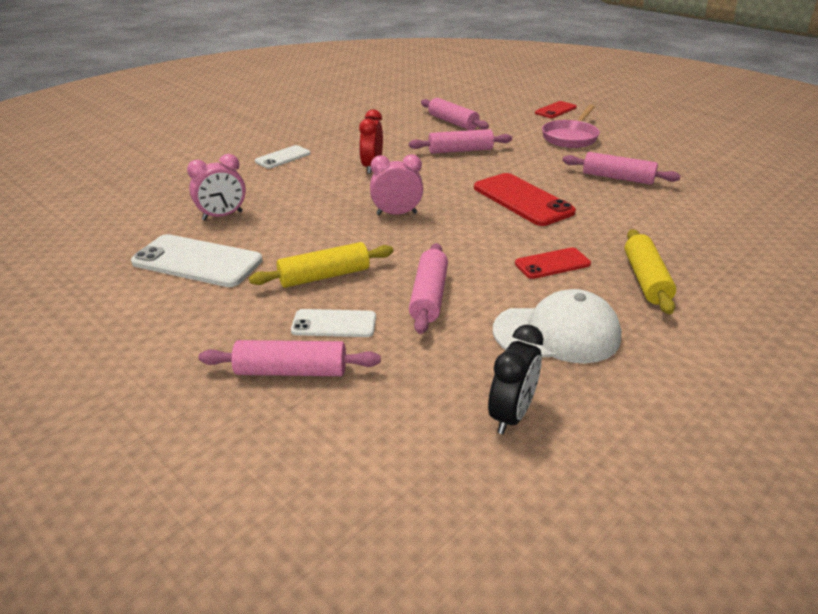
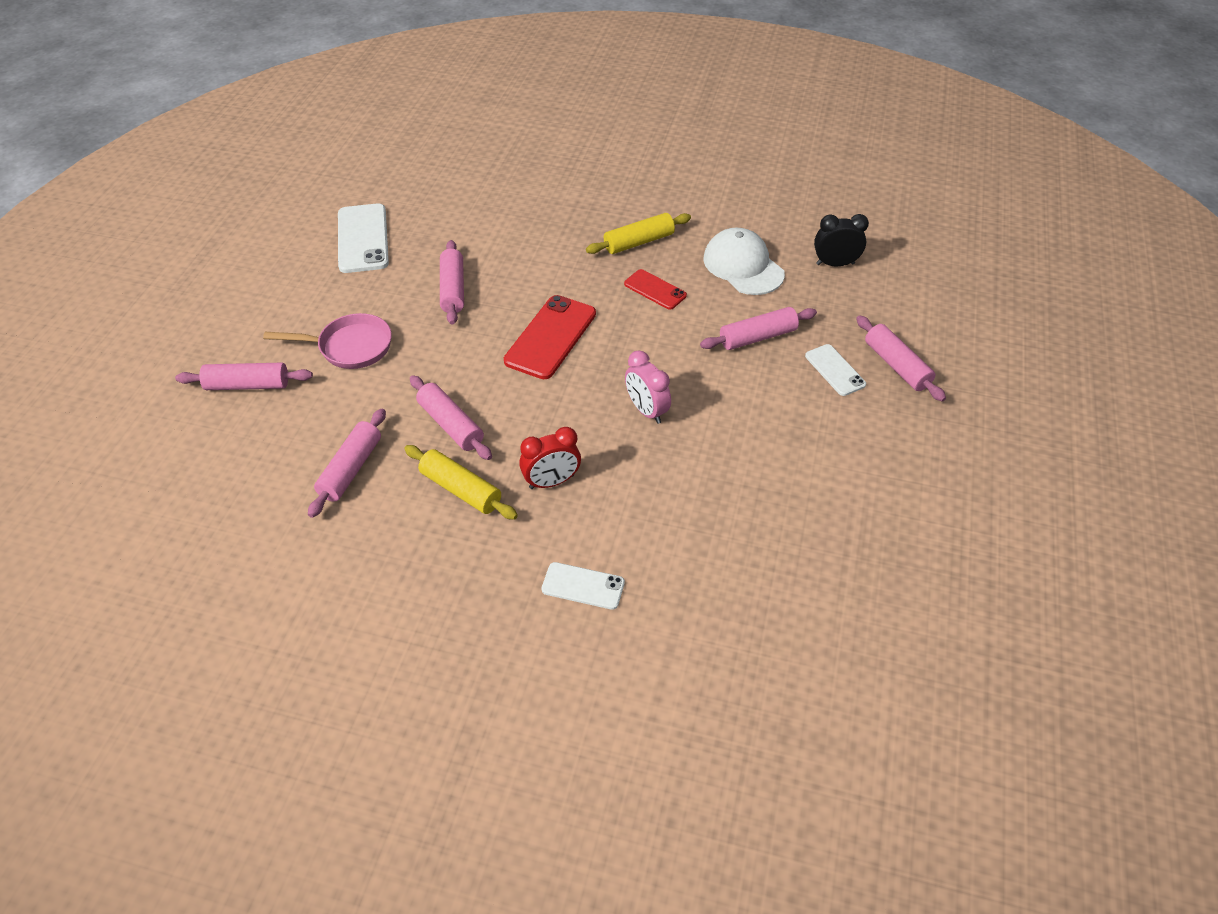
camera: 120 degrees left, 15 degrees up
(197, 262) = (845, 503): white phone -> white phone (363, 238)
(222, 216) = (760, 543): pink clock -> none
(324, 276) = (786, 406): yellow rolling pin -> yellow rolling pin (460, 489)
(555, 110) = (248, 385): red phone -> pink rolling pin

